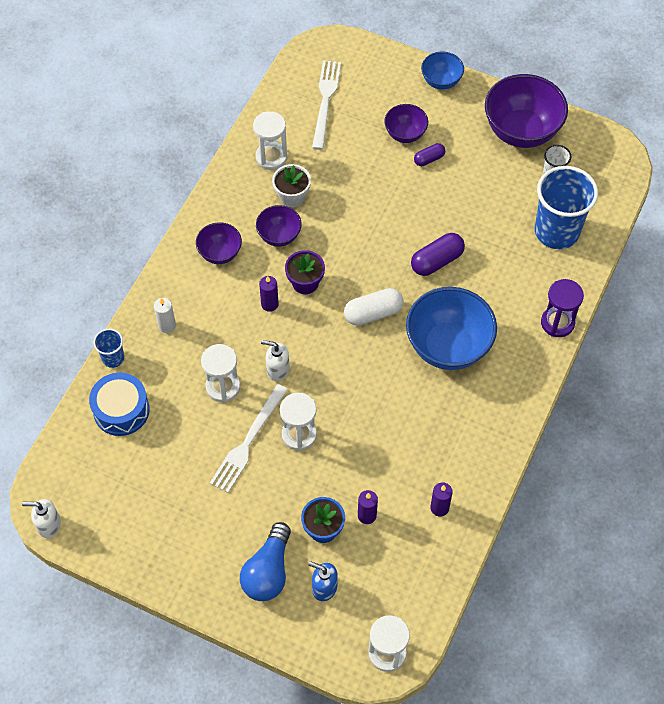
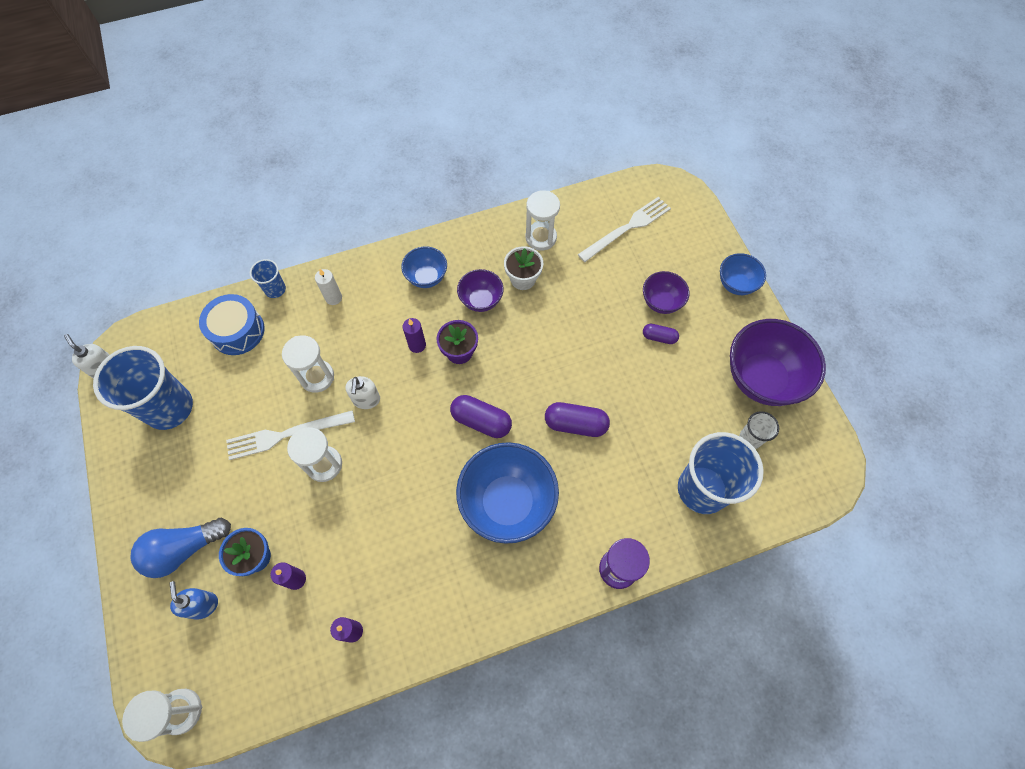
camera: 45 degrees right, 5 degrees up
(137, 503) = (169, 407): none -> blue cup
(220, 253) = (426, 277): purple bowl -> blue bowl
(277, 370) = (366, 400): white soap dispenser -> white soap dispenser turned 150 degrees counterclockwise
(373, 313) = (481, 421): white capsule -> purple capsule

